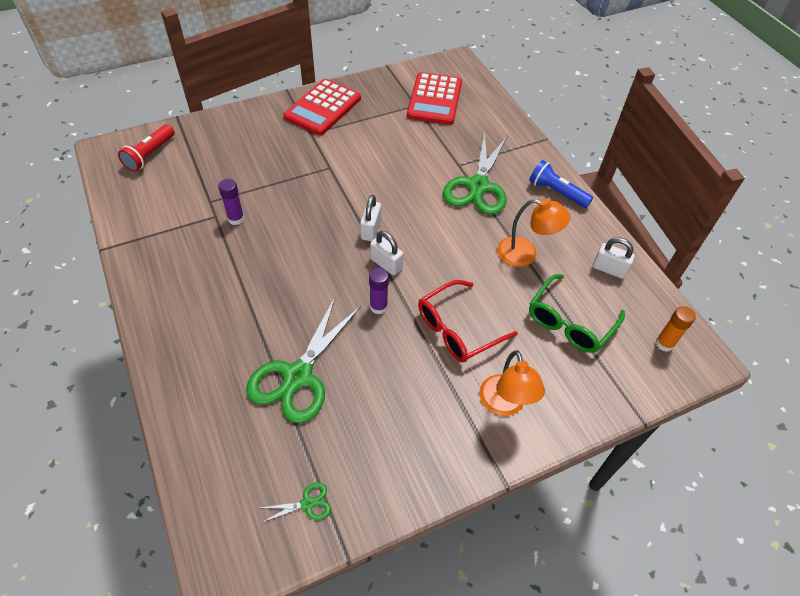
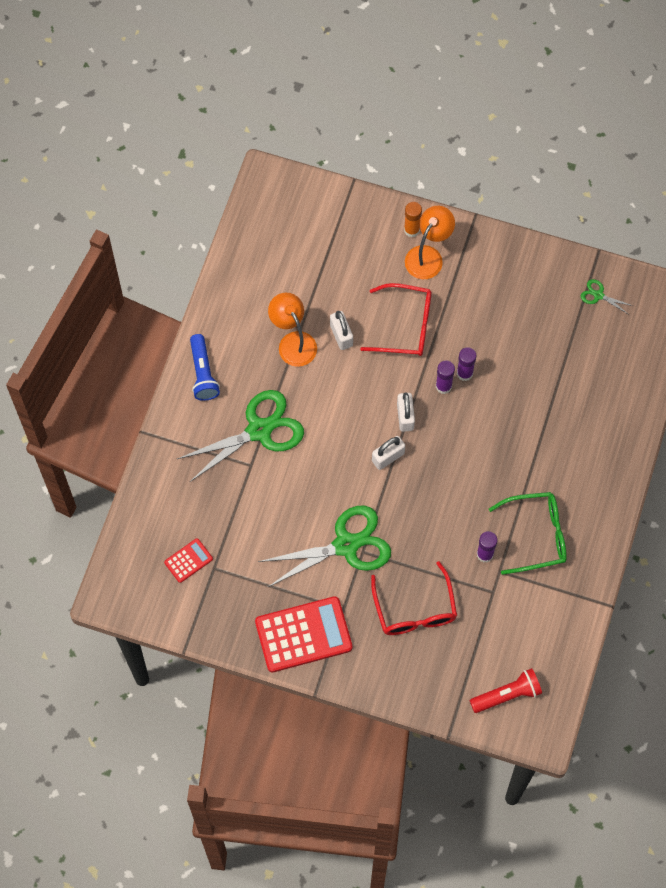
camera: 135 degrees left, 15 degrees up
(260, 159) = (415, 609): none -> red glasses
(298, 376) = (542, 378): green scissors -> green scissors (346, 545)
(371, 329) = (464, 373): none -> purple glue stick
(434, 99) = (188, 560): red calculator -> red calculator, size x0.49
(570, 322) = (324, 269): green glasses -> green glasses (536, 535)
(609, 269) = (247, 282): white padlock -> white padlock (341, 335)
(664, 343) = (279, 207): orange glue stick -> orange glue stick (411, 230)

